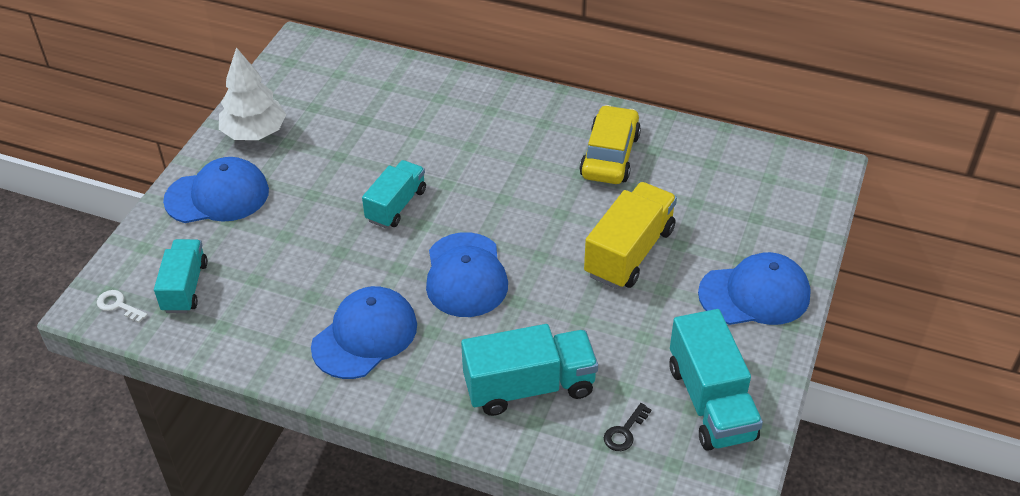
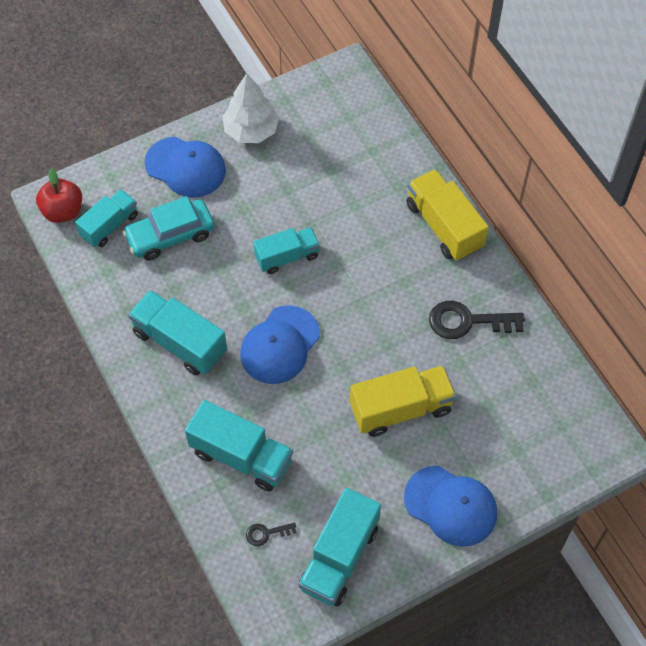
camera: 40 degrees right, 15 degrees up
(118, 305) = (63, 211): white key -> red apple
(260, 257) = (170, 235): none -> turquoise car
(365, 336) = (180, 342): blue cap -> turquoise truck
(512, 103) = (444, 226): none -> yellow truck
(610, 155) = (467, 321): yellow car -> black key

